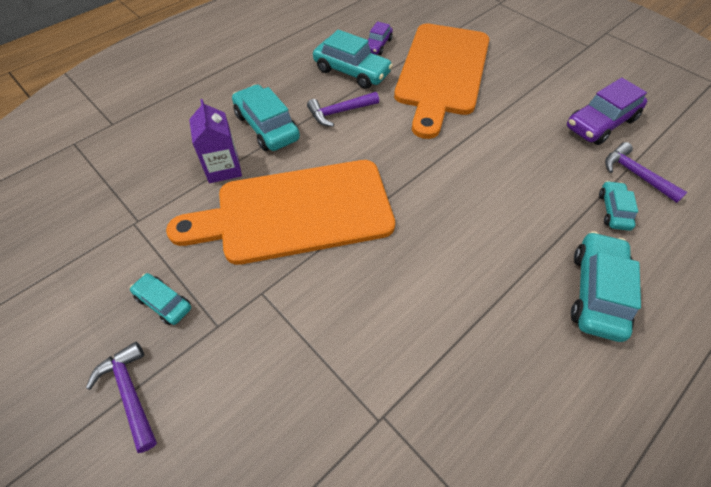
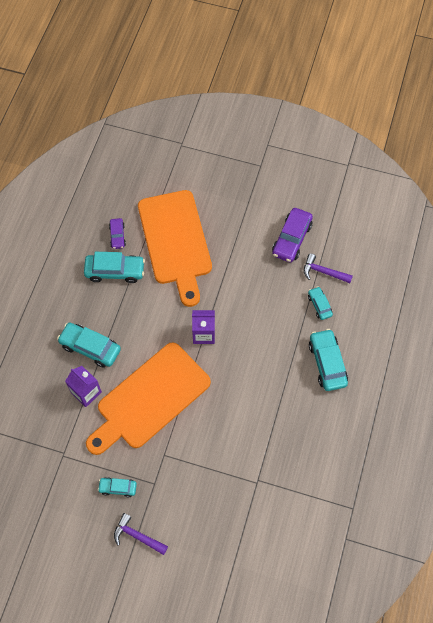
camera: 30 degrees left, 10 degrees up
(339, 112) = (129, 312): purple hammer -> none
(419, 172) = (204, 334): none -> purple carton

